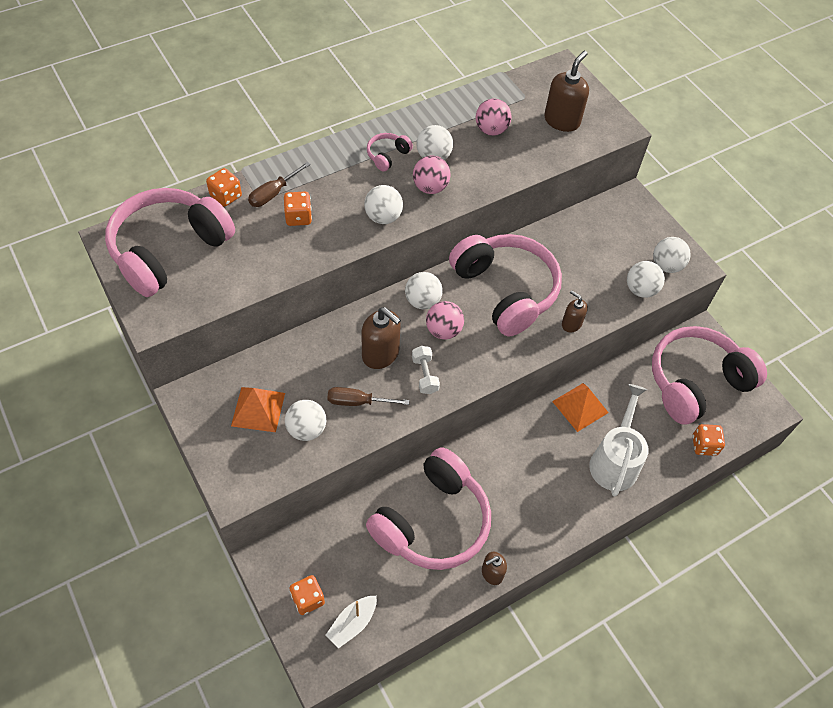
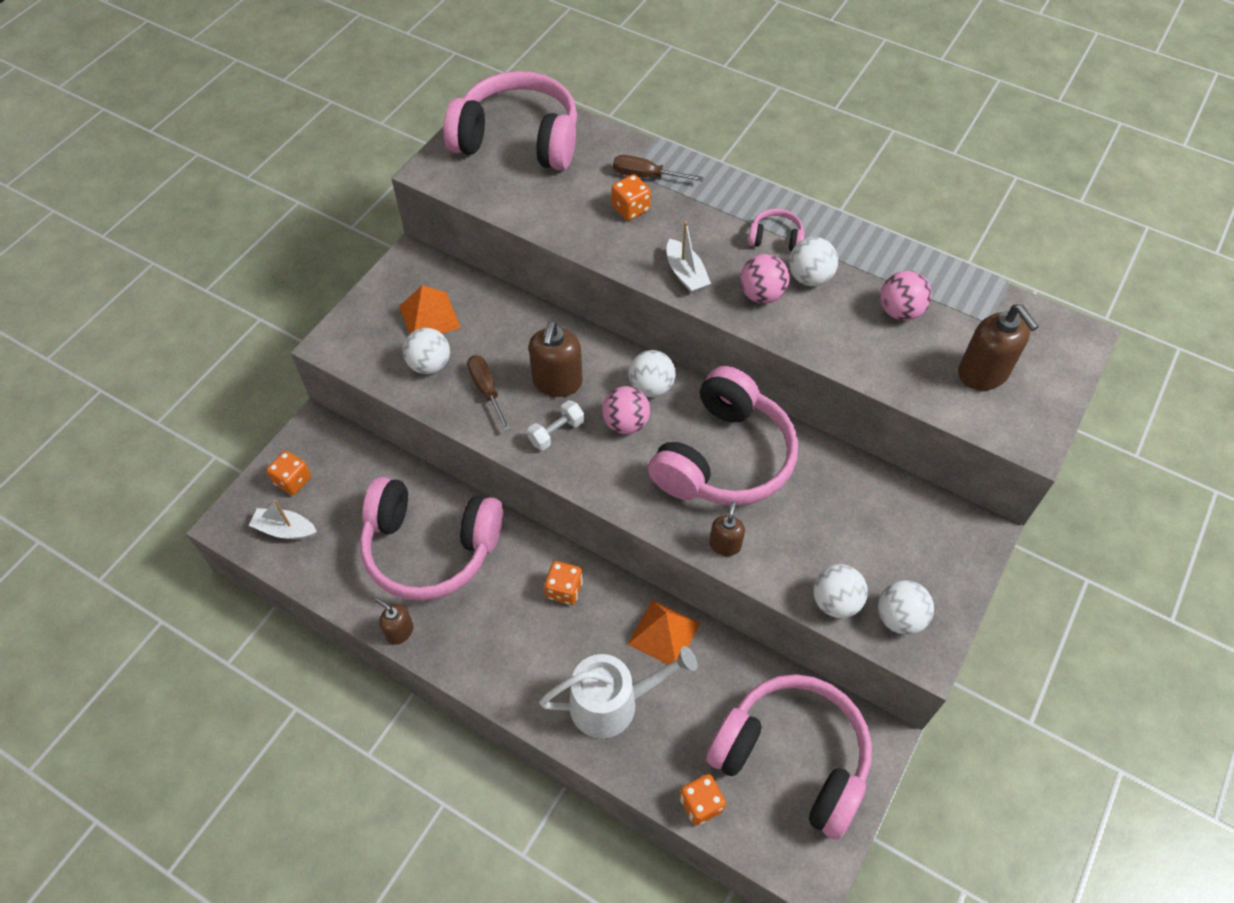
camera: 65 degrees right, 0 degrees up
(226, 196) = (613, 144): orange dice -> orange dice (564, 590)
(383, 217) = (685, 274): white ball -> white boat
(562, 121) = (983, 373): brown soap dispenser -> brown soap dispenser turned 60 degrees clockwise

